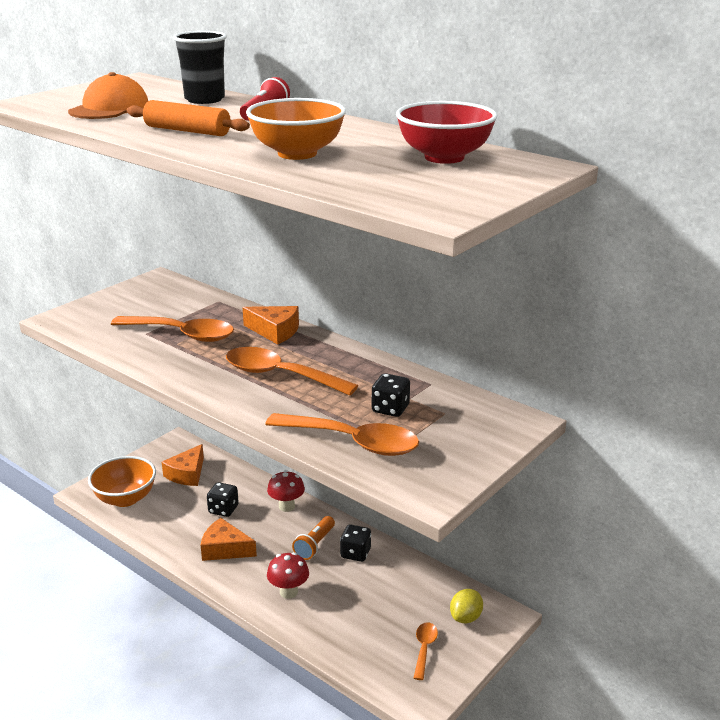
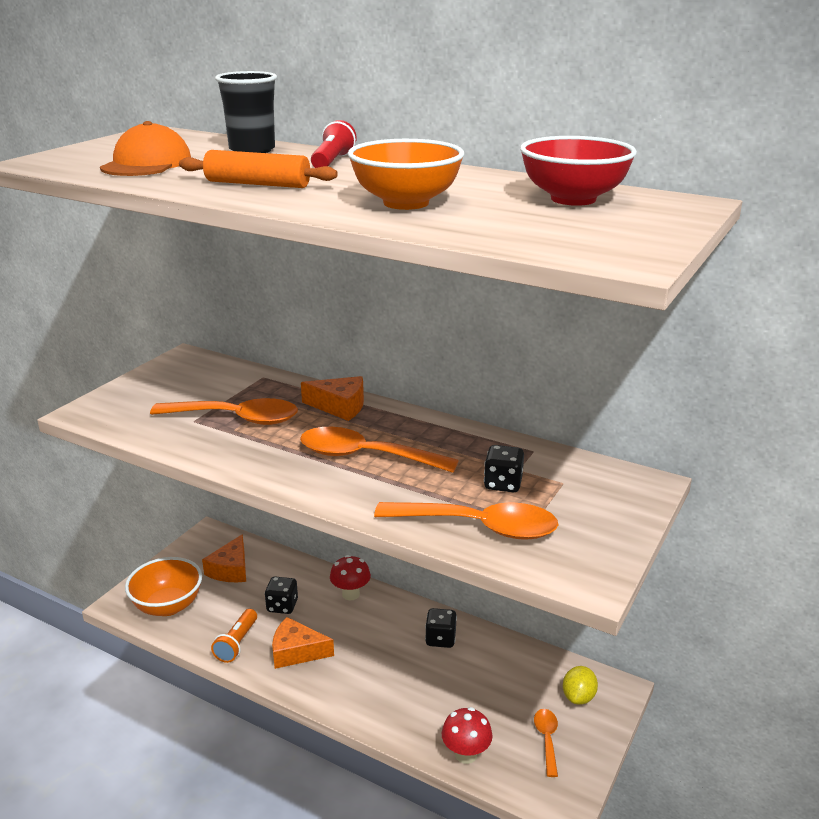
camera: 10 degrees left, 0 degrees up
(288, 592) = (381, 693): red mushroom -> red mushroom (466, 754)
(315, 545) = (394, 635): orange flashlight -> orange flashlight (237, 643)

